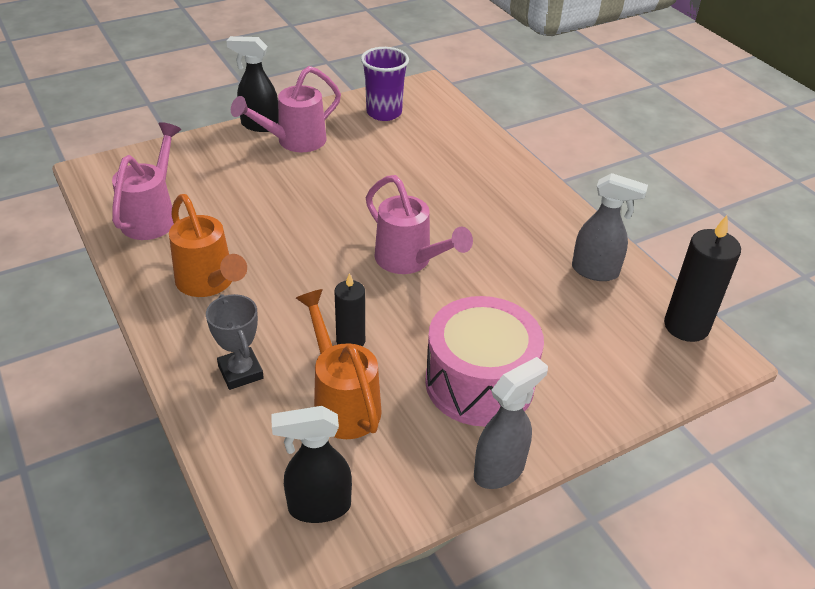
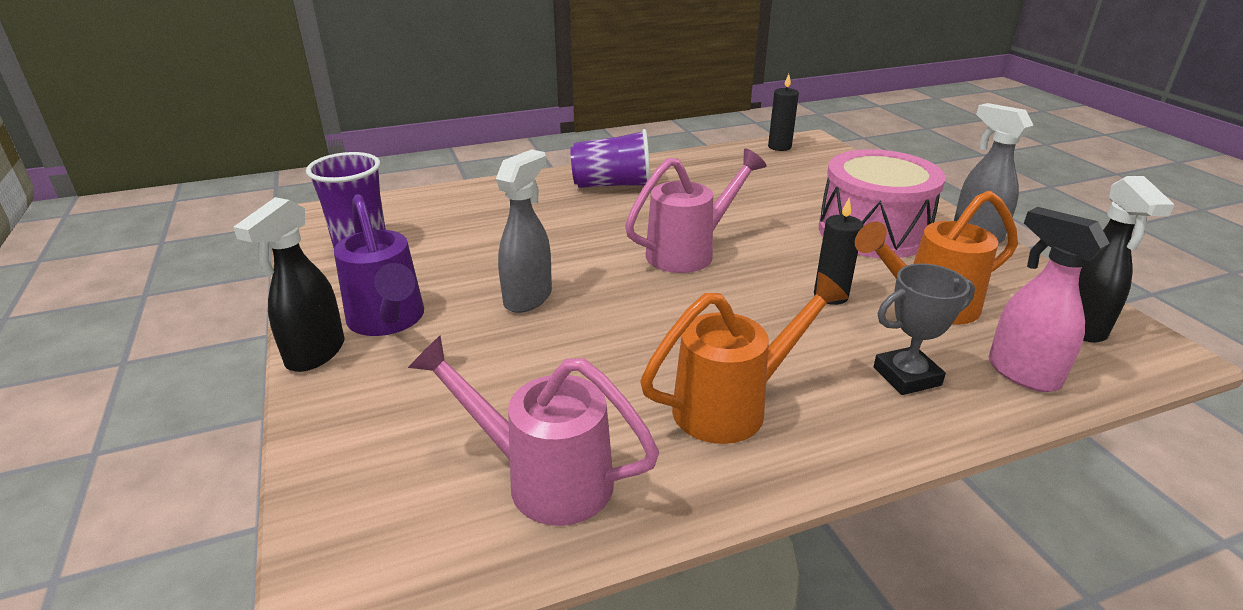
camera: 80 degrees left, 10 degrees down
(245, 443) = (1021, 373): none -> pink spray bottle
(294, 142) = (389, 322): pink watering can -> purple watering can
(527, 212) = (613, 185): none -> purple cup
(595, 271) = (710, 168): grey spray bottle -> grey spray bottle (528, 298)
(686, 326) = (779, 147): black candle -> black candle, size x0.63

